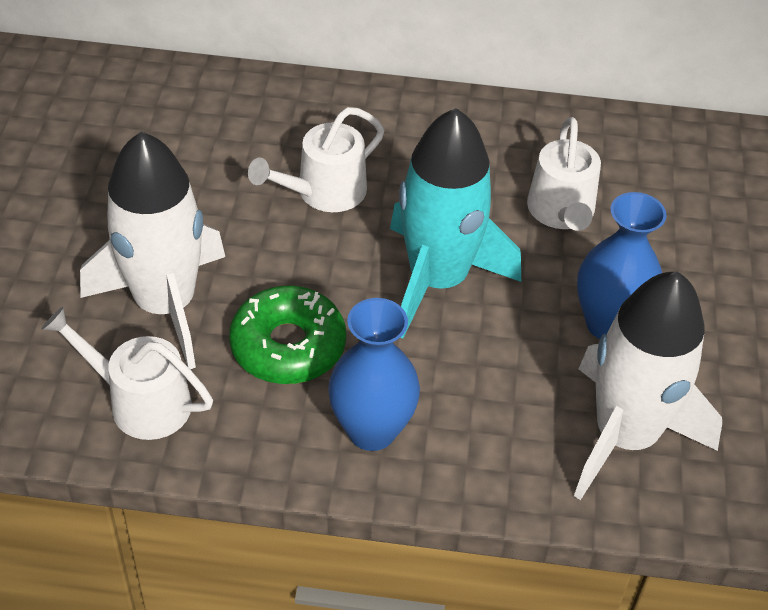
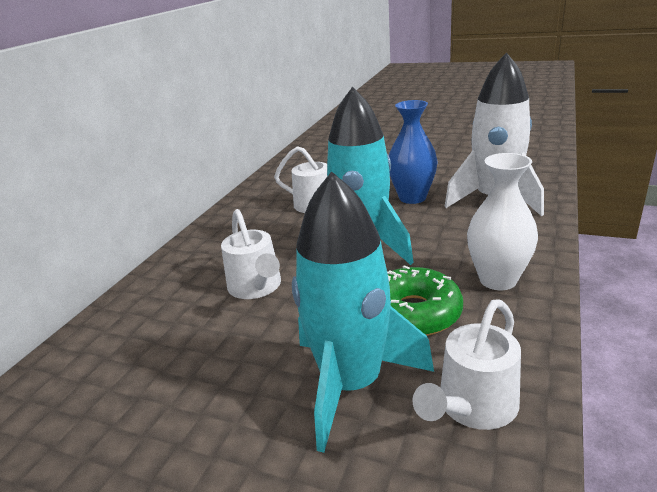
camera: 70 degrees left, 20 degrees down
(165, 305) = (352, 383): white rocket -> turquoise rocket
(371, 430) = (498, 280): blue vase -> white vase

